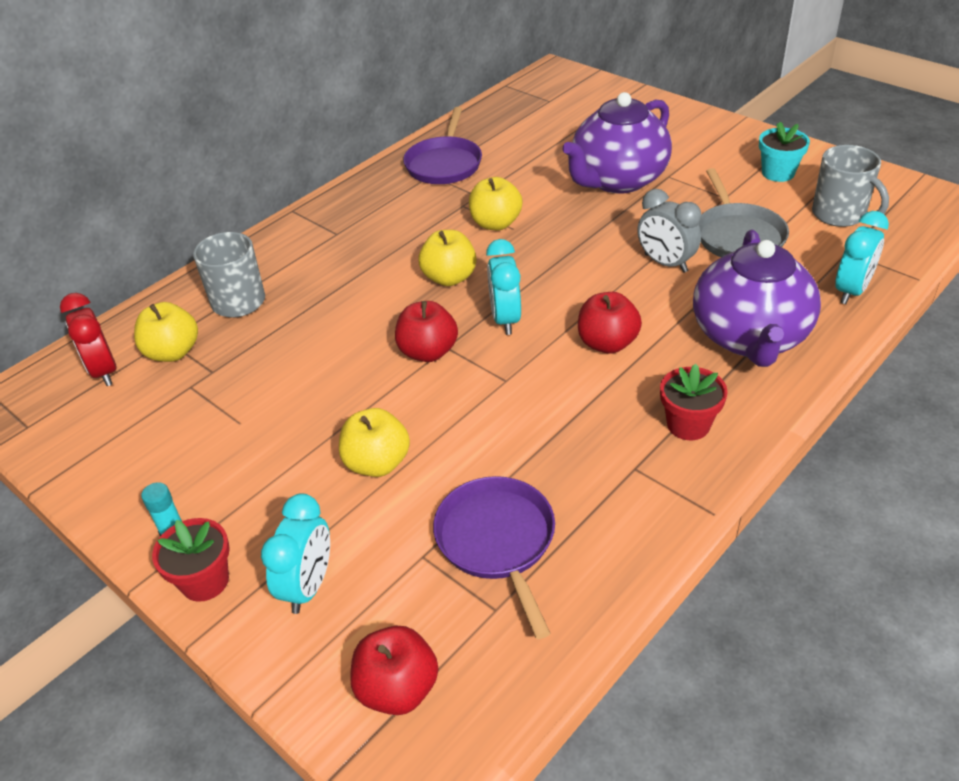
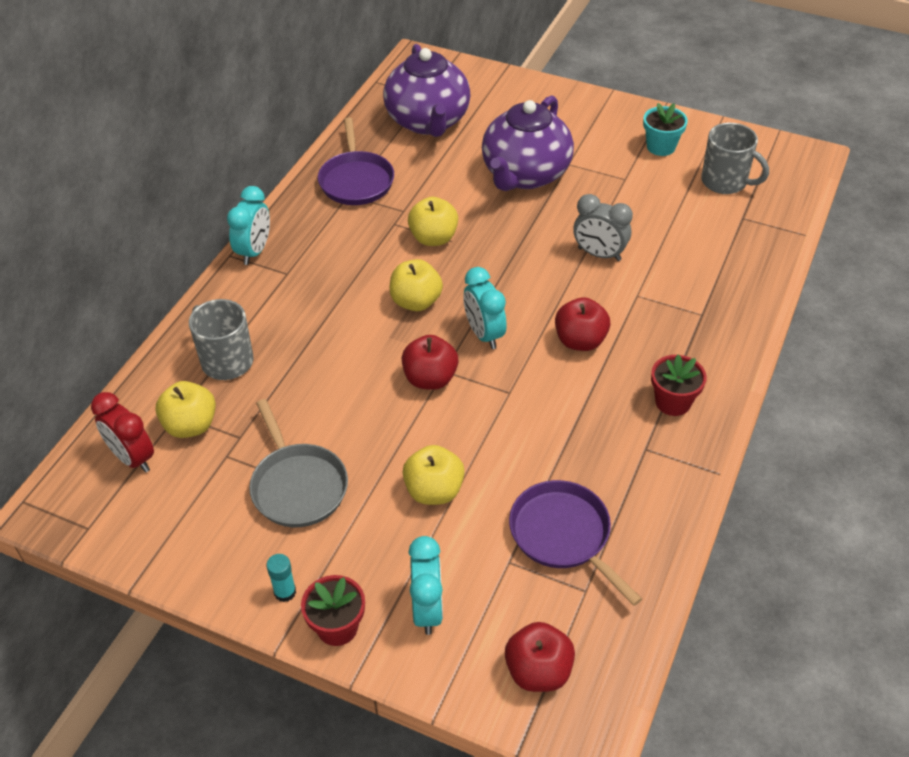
camera: 20 degrees left, 5 degrees up
(738, 236) = (650, 216): grey pan -> grey pan (298, 486)
(750, 337) = (693, 313): purple teapot -> purple teapot (428, 121)
(851, 291) = (757, 255): turquoise clock -> turquoise clock (254, 251)

